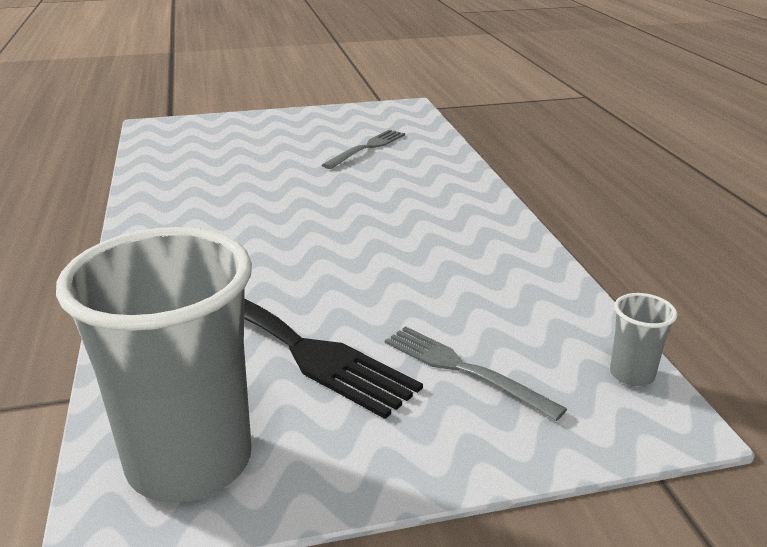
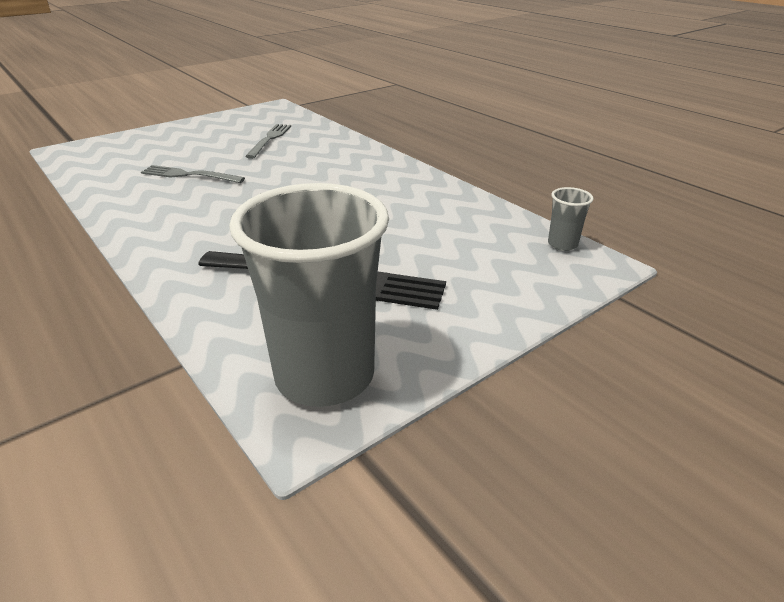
camera: 25 degrees left, 5 degrees up
(464, 369) = (462, 267): grey fork -> grey fork (189, 175)

